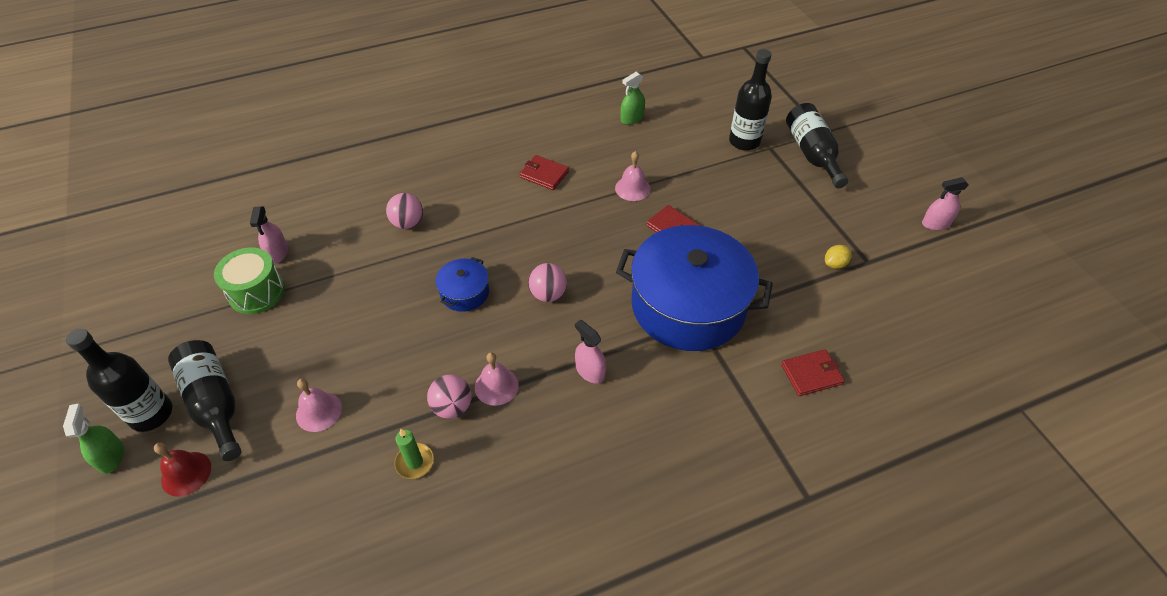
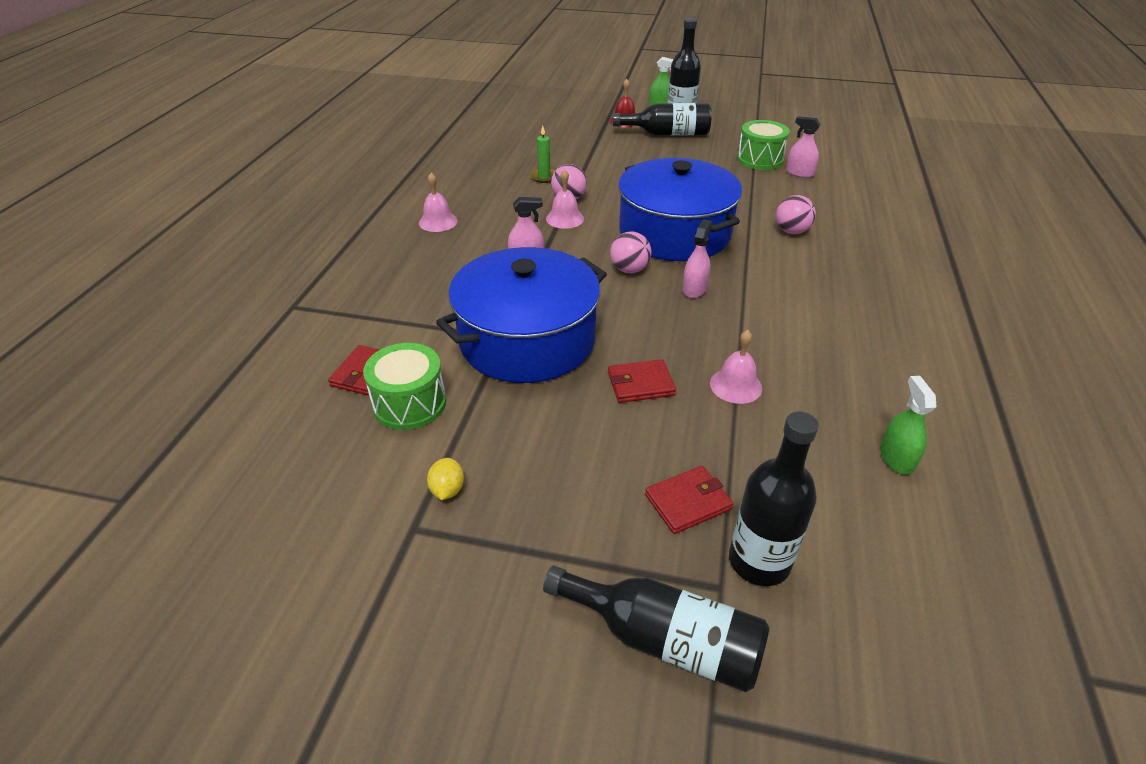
camera: 125 degrees right, 10 degrees down
(319, 411) = (622, 159): pink bell -> pink bell (438, 222)
(465, 293) = (674, 233): blue pot -> blue pot, size x2.30
(544, 174) = (812, 330): red wallet -> red wallet (688, 502)
(805, 327) = (410, 403): none -> green drum
(936, 223) = (371, 688): pink spray bottle -> pink spray bottle (694, 289)

